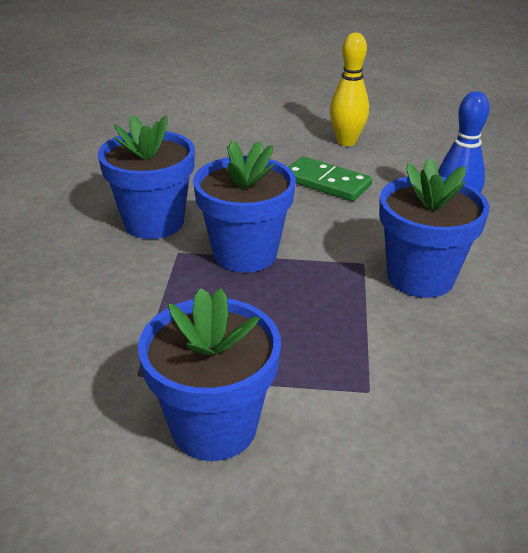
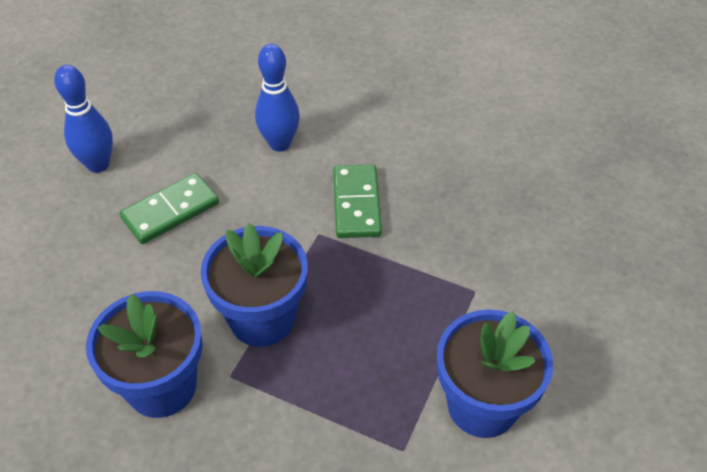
camera: 70 degrees left, 15 degrees up
(346, 142) = (98, 164): yellow bowling pin -> blue bowling pin
(420, 277) = (356, 204): blue flower pot -> green domino

